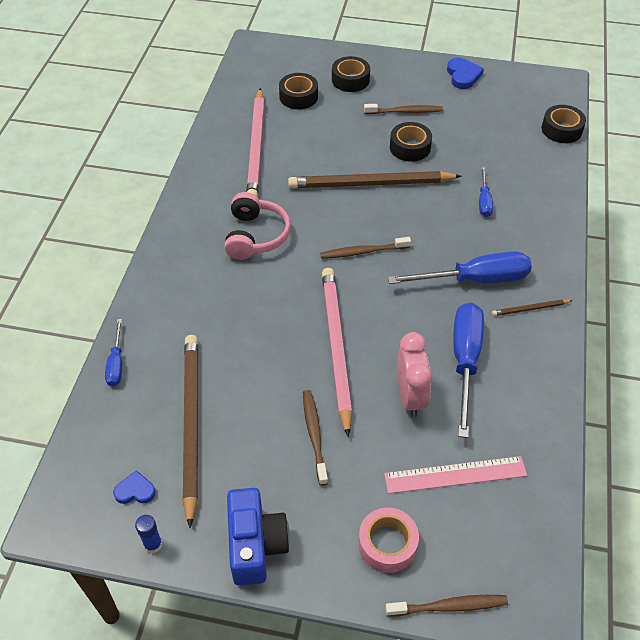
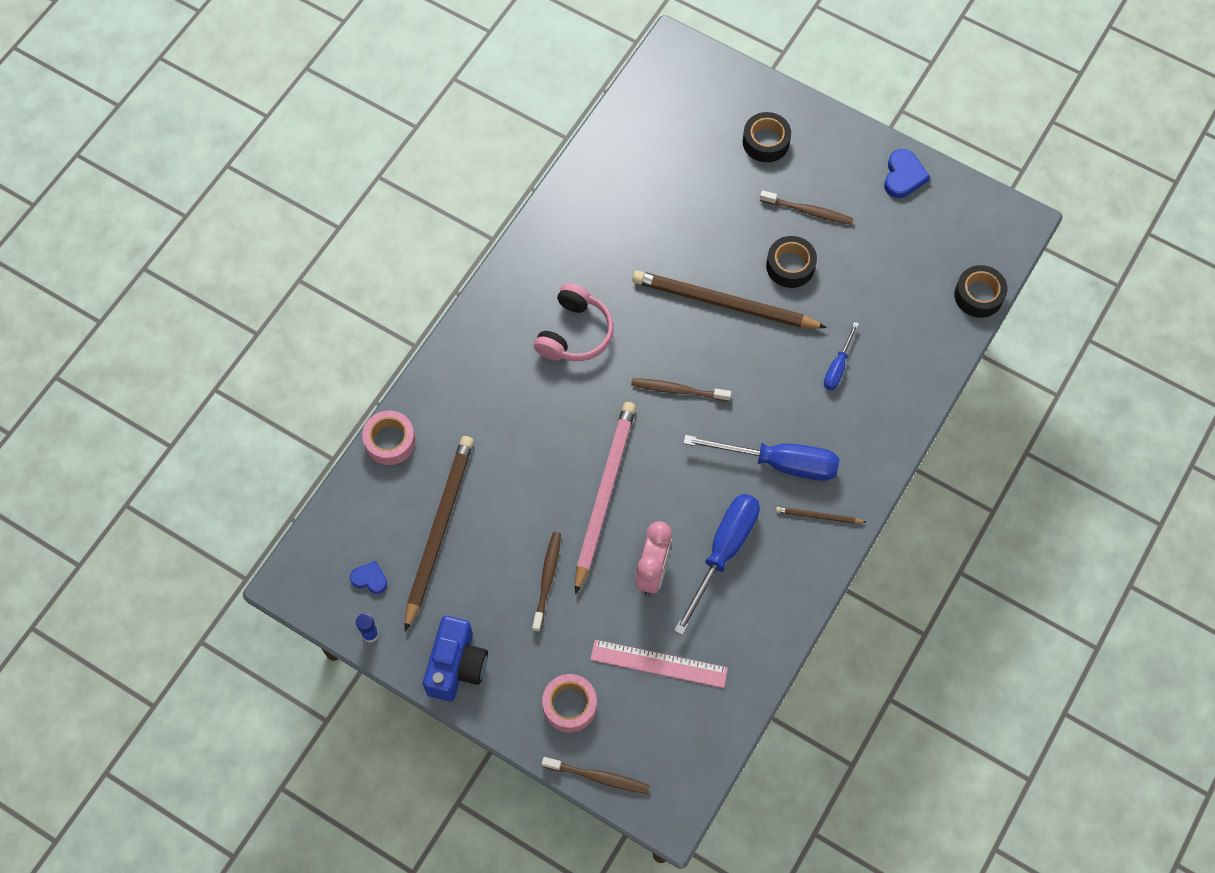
camera: 20 degrees right, 15 degrees up
(116, 363) = (390, 441): blue screwdriver -> pink tape
(256, 146) = (619, 210): pink pencil -> none
(298, 97) = (694, 150): black tape -> none

